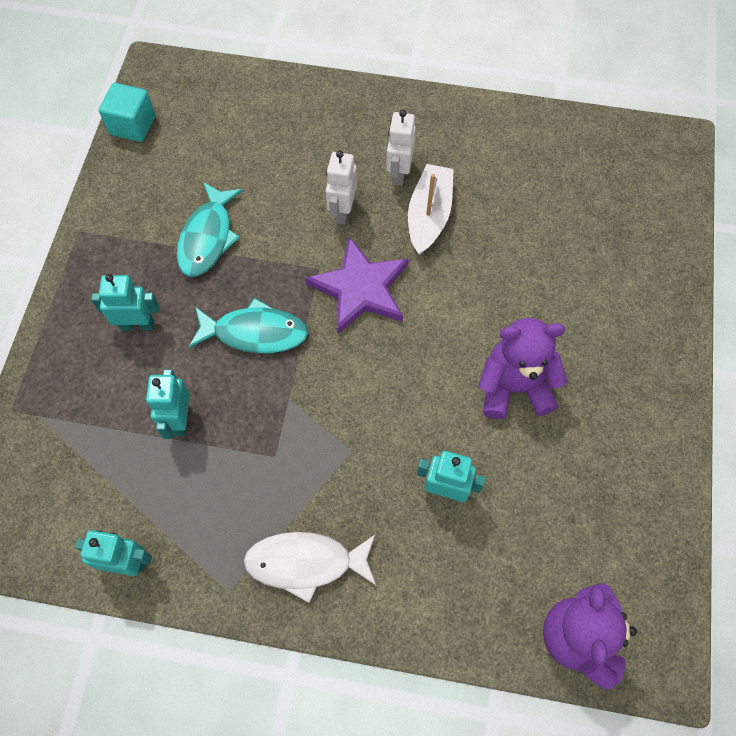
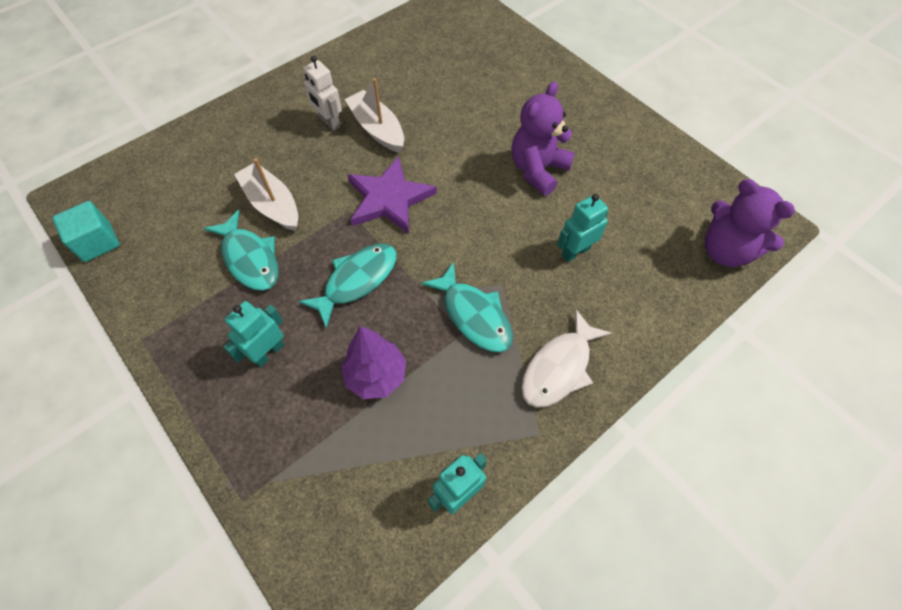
camera: 50 degrees left, 5 degrees down
(180, 420) = (376, 376): turquoise robot -> purple tree
(272, 207) = (272, 204): none -> white boat
(299, 452) = (474, 315): none -> turquoise fish
(342, 211) = (321, 169): white robot -> none

